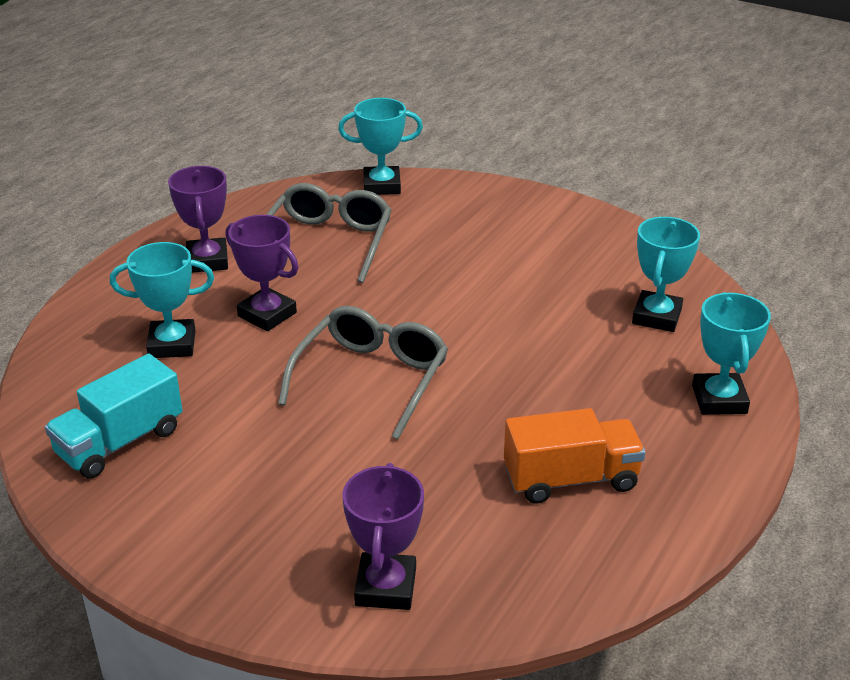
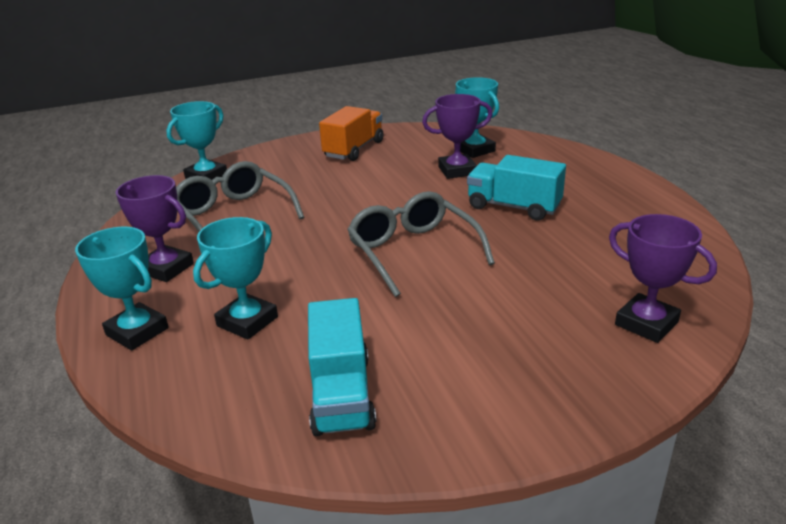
camera: 50 degrees left, 5 degrees down
(267, 314) = (278, 266): purple trophy -> purple trophy (457, 171)
(541, 404) = (513, 207): none -> turquoise truck
(570, 479) = (595, 223): orange truck -> orange truck (354, 149)
(719, 399) = (568, 161): turquoise trophy -> turquoise trophy (137, 331)

